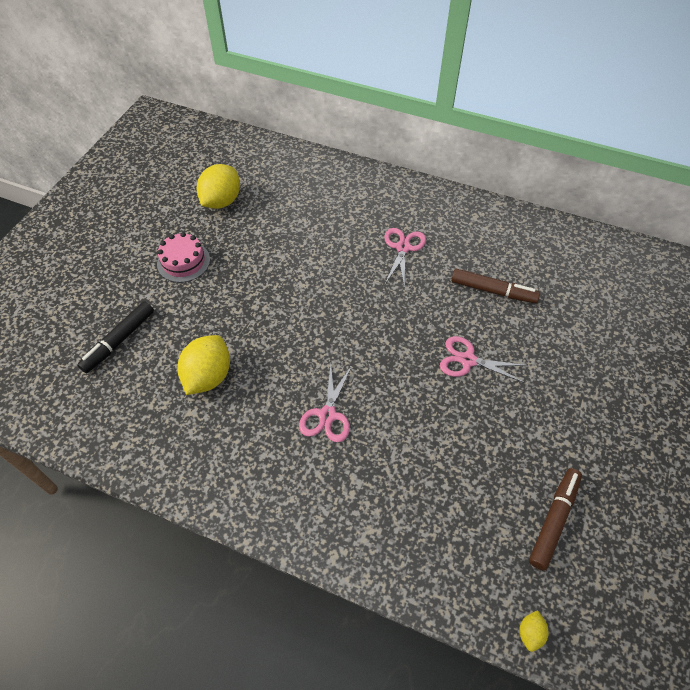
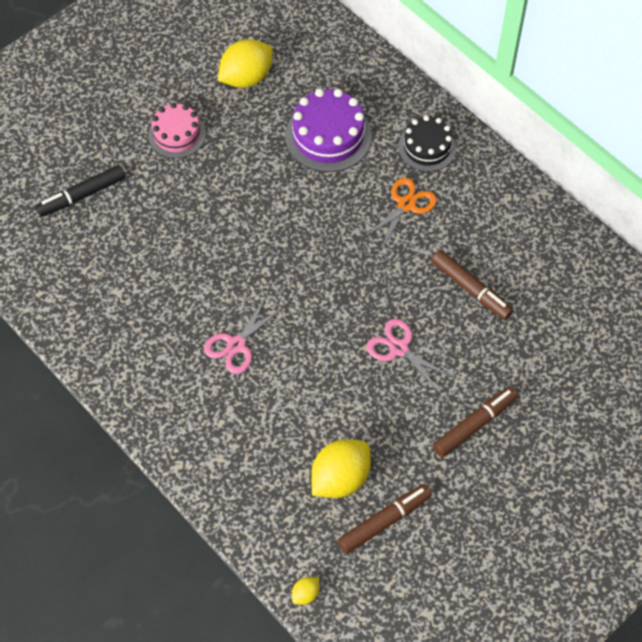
camera: 25 degrees right, 5 degrees up
(208, 376) = (147, 264): yellow lemon -> yellow lemon (340, 478)
(311, 220) = (328, 136): none -> purple cake
(393, 202) = (427, 147): none -> black cake
(403, 248) = (406, 205): pink scissors -> orange scissors
(569, 397) = (474, 425): none -> brown marker

